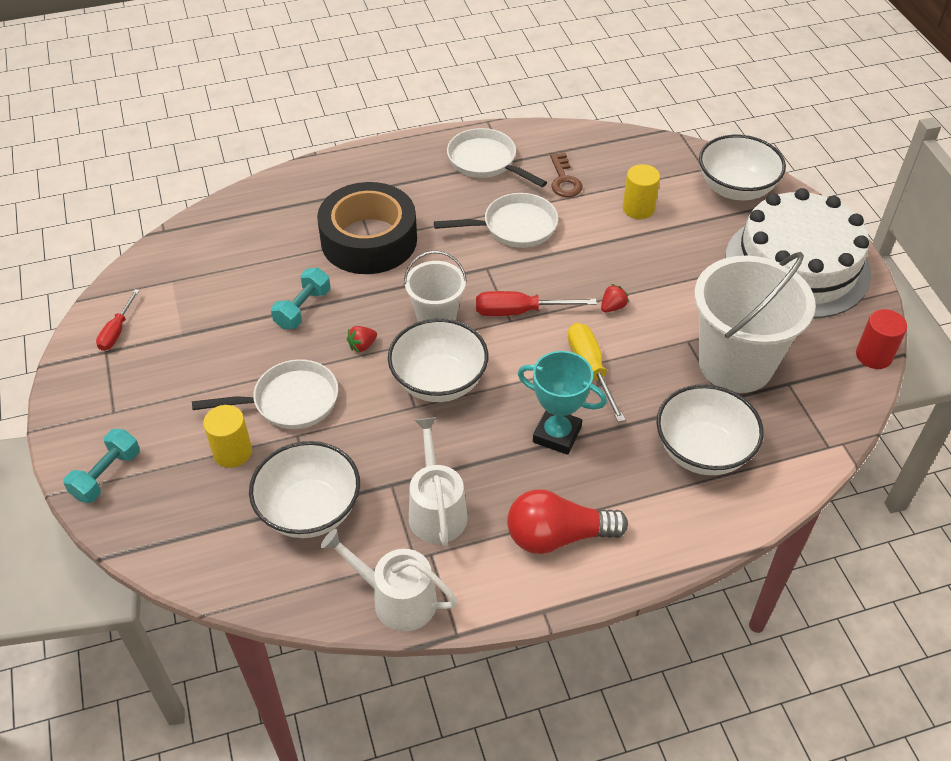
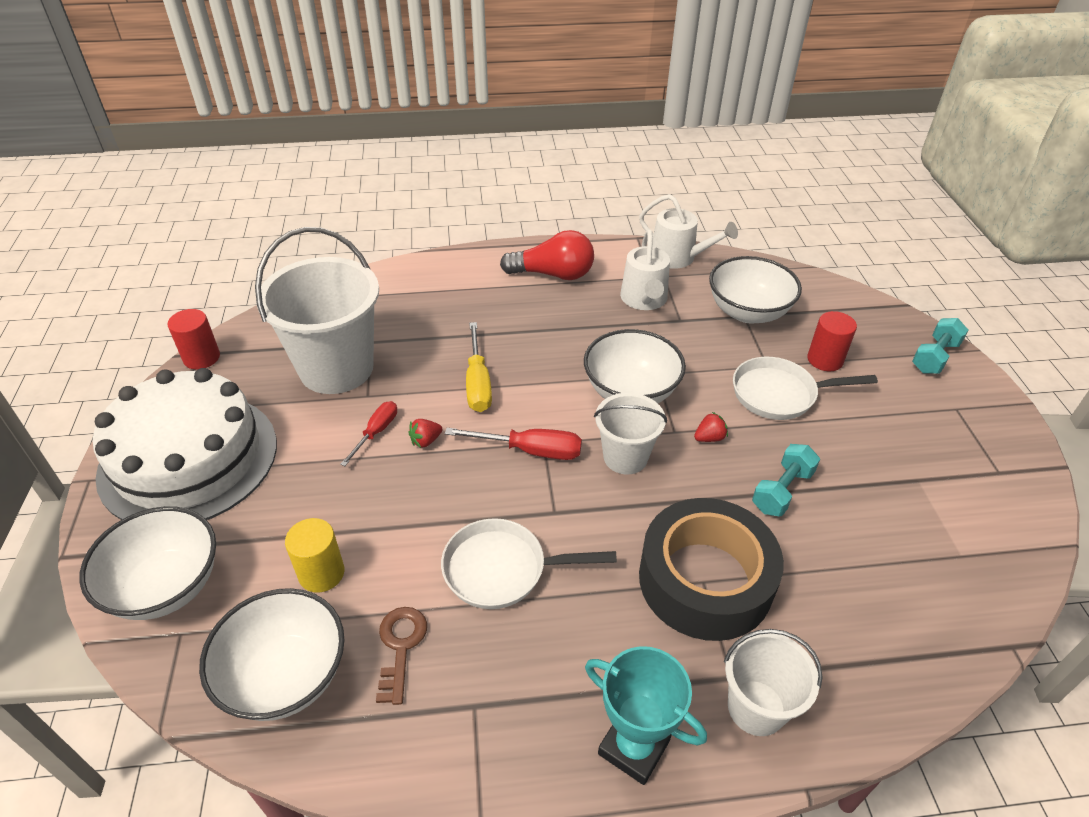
camera: 170 degrees left, 5 degrees down
(117, 331) = (999, 495): red screwdriver -> red screwdriver (376, 432)
(232, 452) = (825, 360): yellow cylinder -> red cylinder
(340, 181) = (756, 707): none -> white bucket
(485, 161) = (511, 712): white pan -> none
(557, 434) = (530, 335): turquoise trophy -> turquoise trophy (633, 747)
(702, 451) = (412, 309): white bowl -> white bowl (285, 676)

